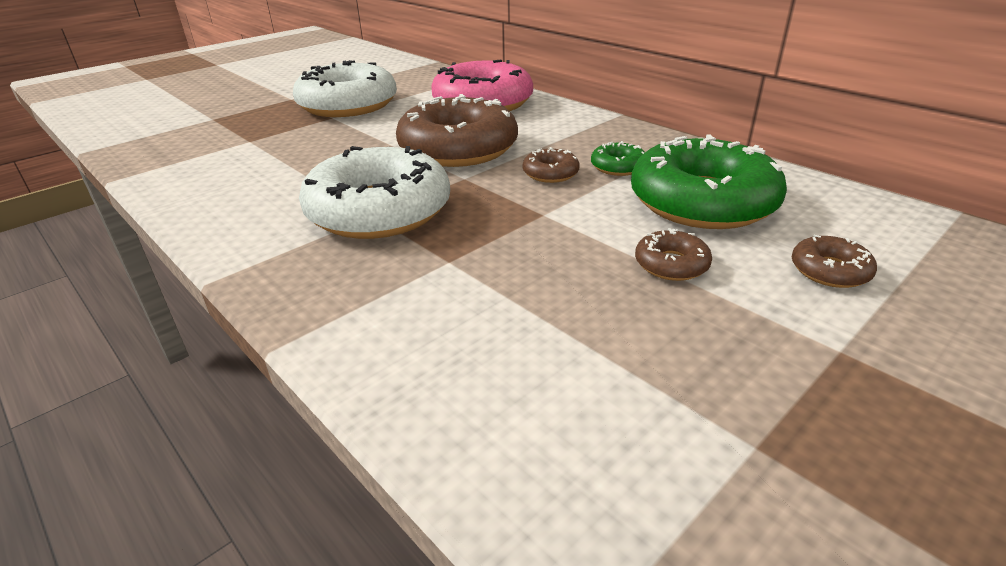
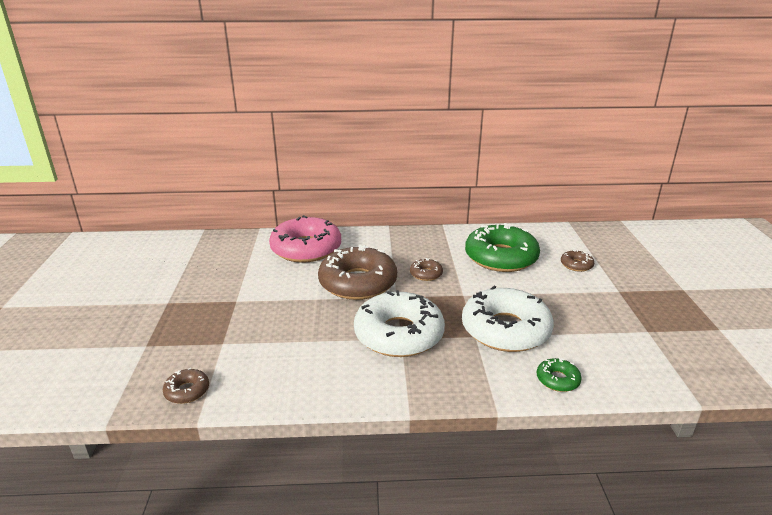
camera: 50 degrees left, 5 degrees down
(348, 105) = (224, 287): white donut -> white donut (505, 330)
(618, 167) = (444, 256): green donut -> green donut (557, 380)
(671, 264) = (538, 289): brown donut -> brown donut (187, 391)

